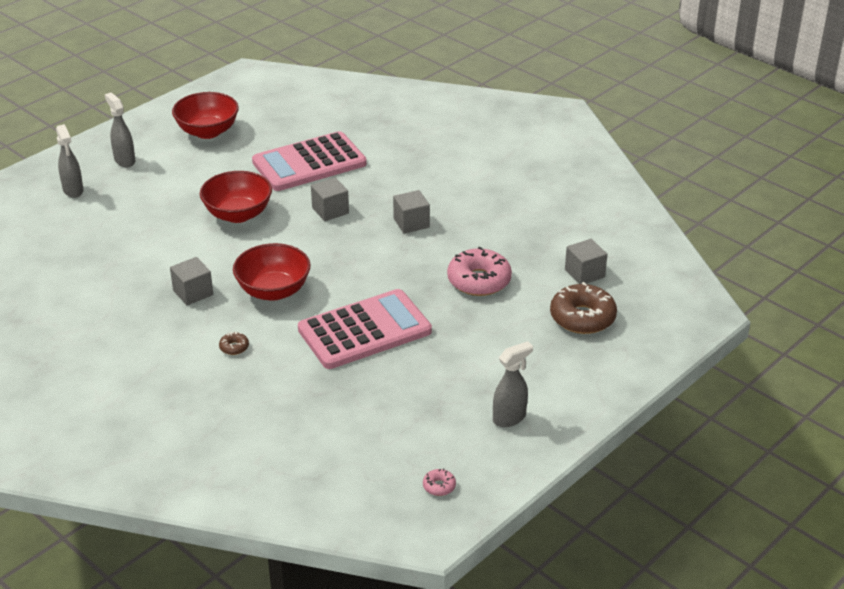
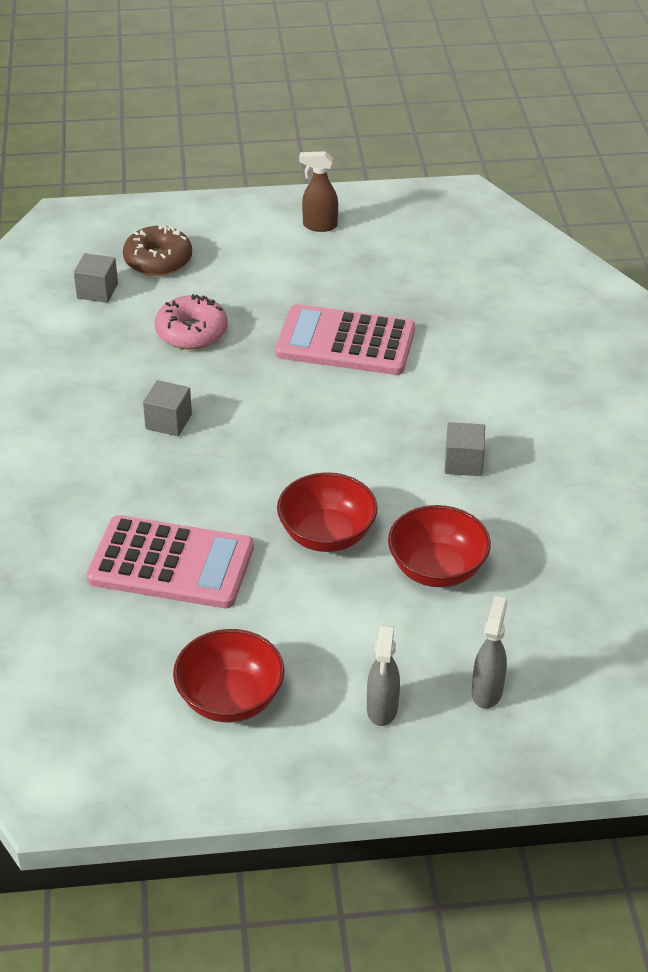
camera: 140 degrees left, 5 degrees up
(234, 347) = (475, 386): brown donut -> none
(273, 291) = (384, 422): red bowl -> red bowl (437, 569)
(330, 210) = (227, 483): grey cube -> none
(439, 486) = (425, 213): pink donut -> none
(509, 418) = (319, 226): grey spray bottle -> brown spray bottle

